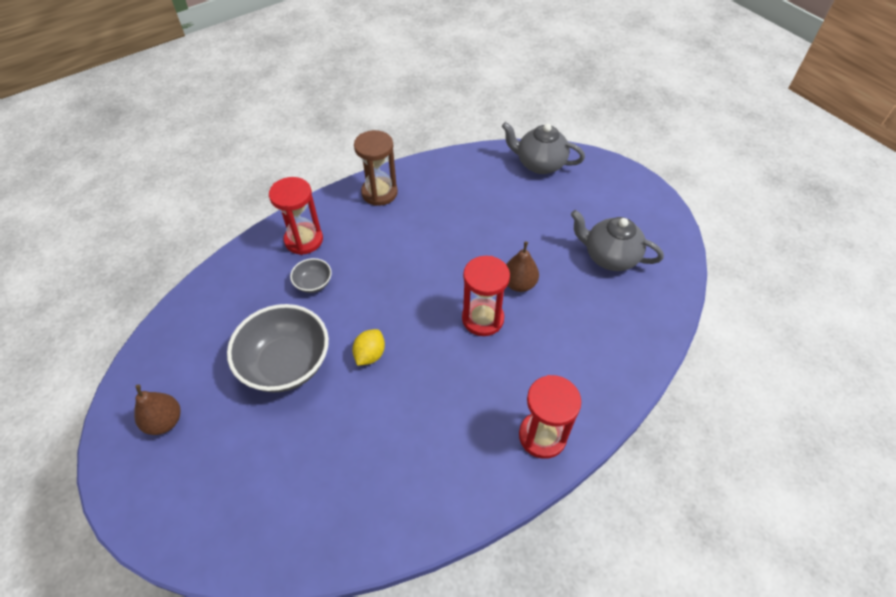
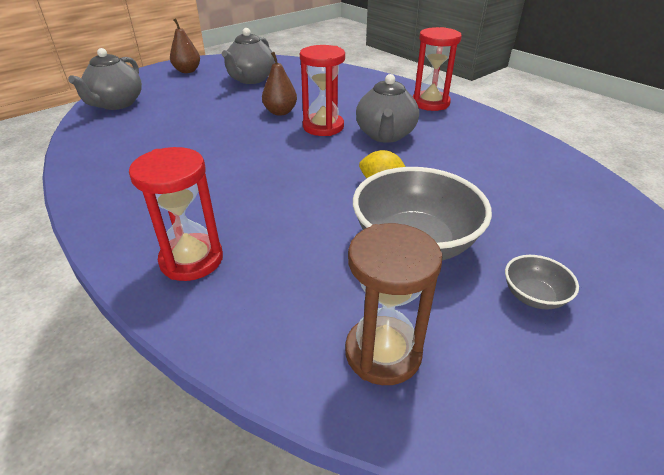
camera: 95 degrees left, 15 degrees down
(164, 421) = (560, 353): brown pear -> brown pear (187, 71)
(313, 283) = (279, 238): grey bowl -> grey bowl (533, 296)
(379, 193) = (114, 199): brown hourglass -> brown hourglass (383, 353)
(459, 372) = (385, 135): none -> grey teapot

